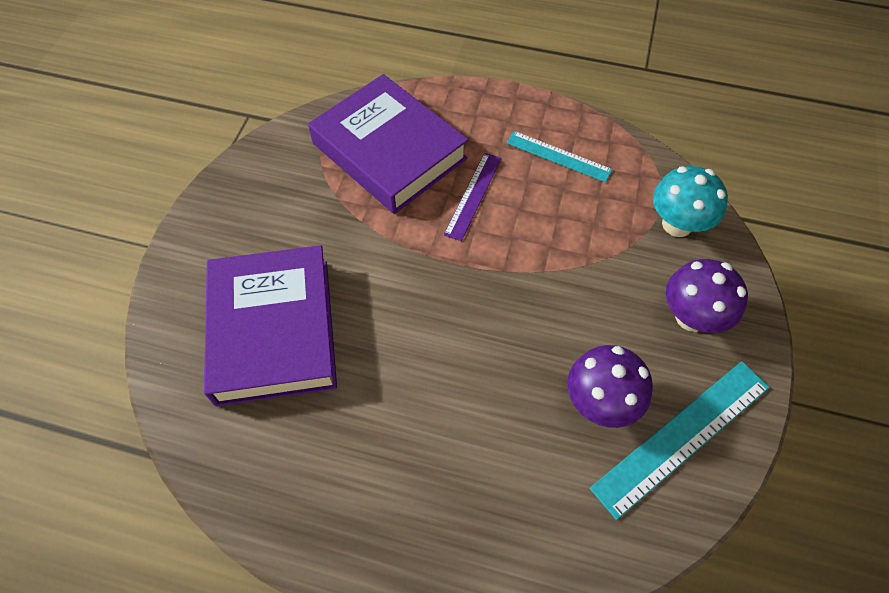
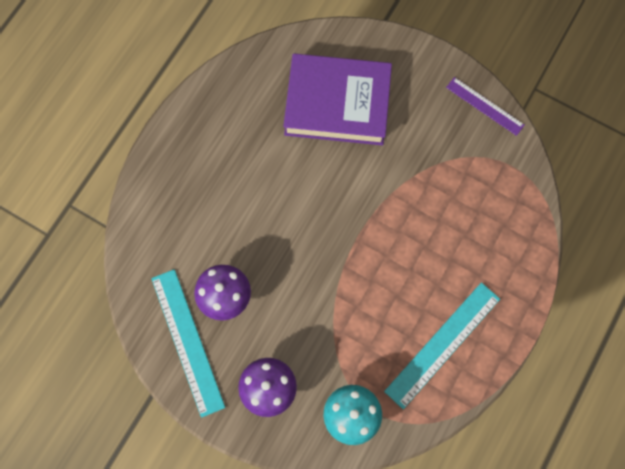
camera: 105 degrees right, 15 degrees up
(389, 151) = (478, 210): purple book -> none
(473, 195) = (418, 263): purple ruler -> purple ruler (484, 106)
(558, 156) = (442, 344): turquoise ruler -> turquoise ruler, size x1.61

